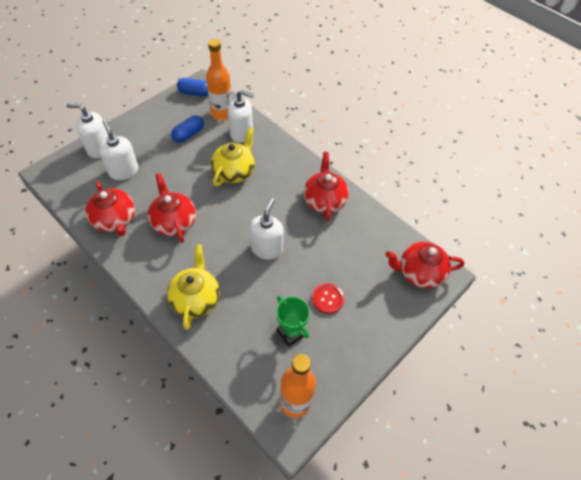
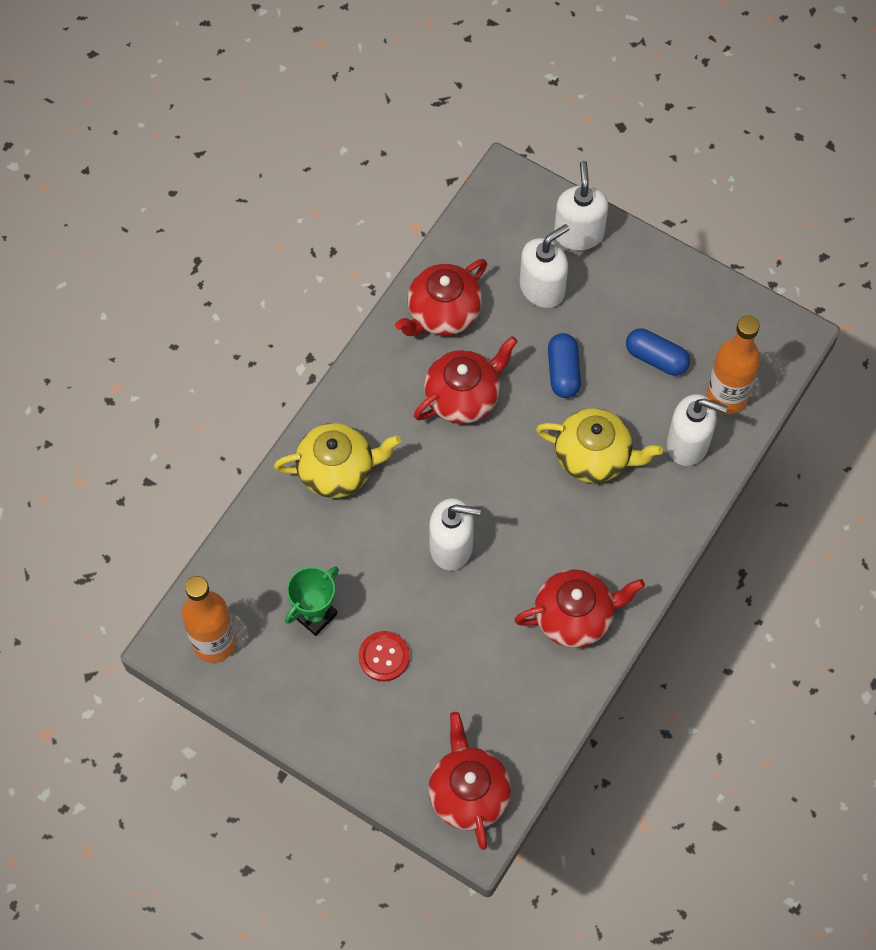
camera: 80 degrees right, 10 degrees up
(195, 93) = (764, 336): blue capsule -> blue capsule (563, 372)
(241, 133) = (688, 444): white soap dispenser -> white soap dispenser turned 75 degrees counterclockwise

